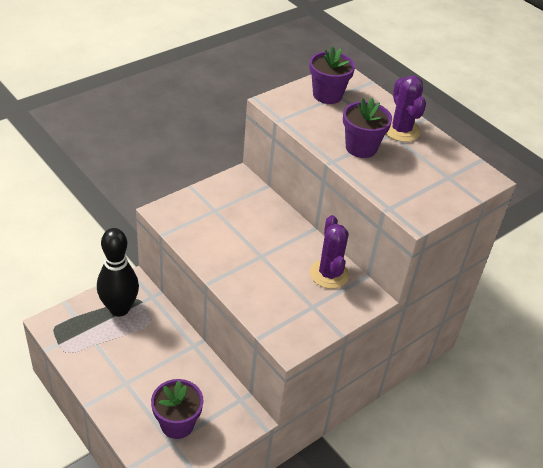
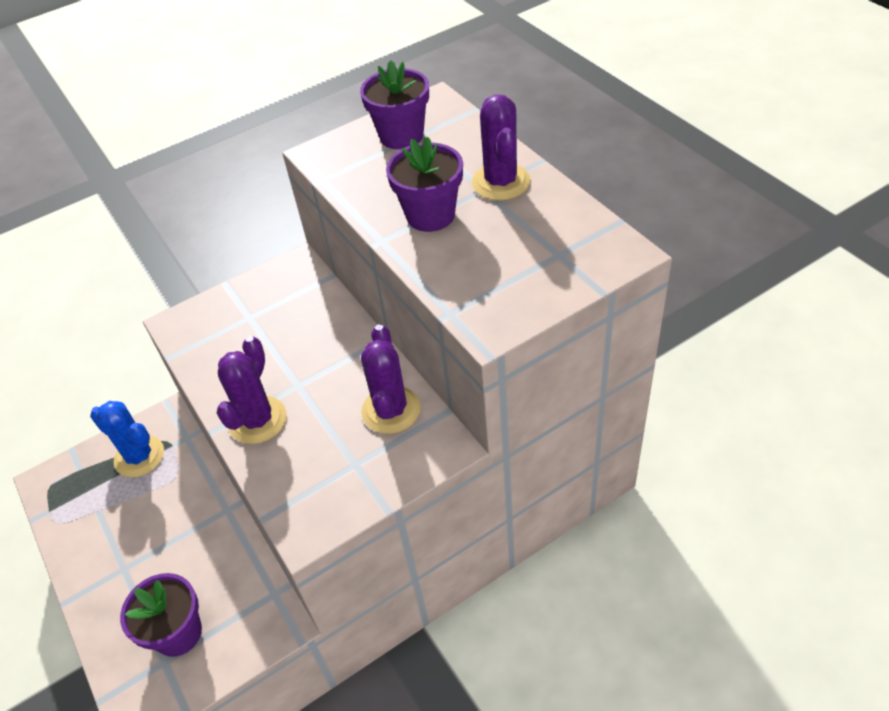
camera: 15 degrees right, 5 degrees up
(119, 308) = (139, 456): black bowling pin -> blue cactus
(239, 277) = (257, 420): none -> purple cactus

